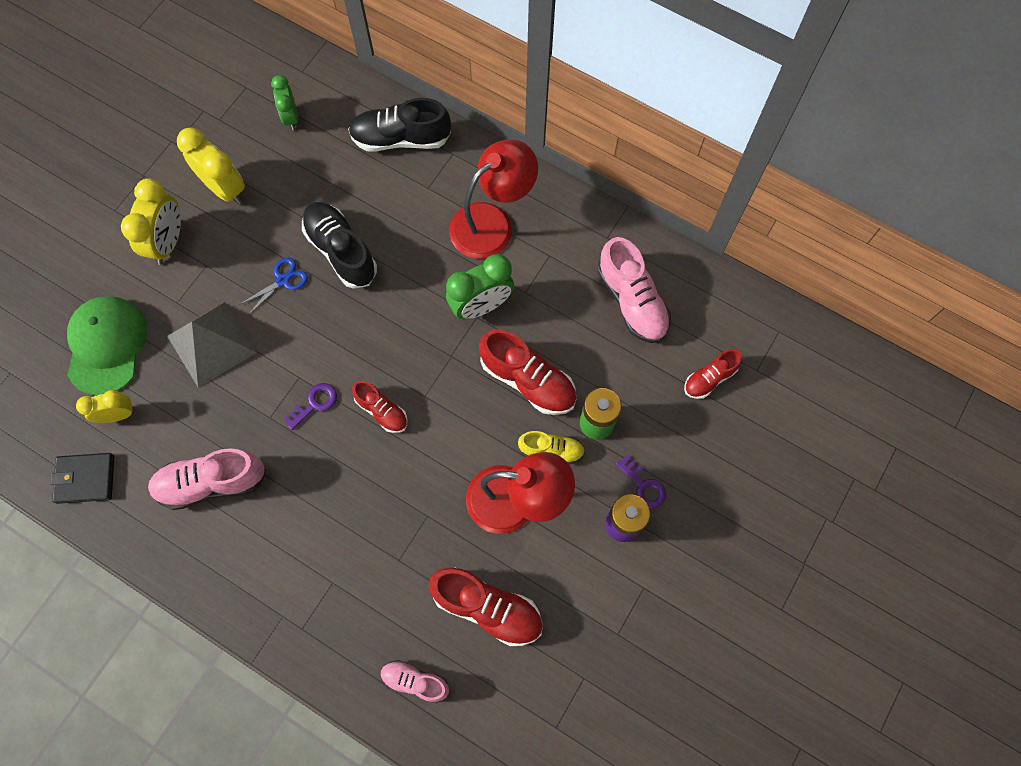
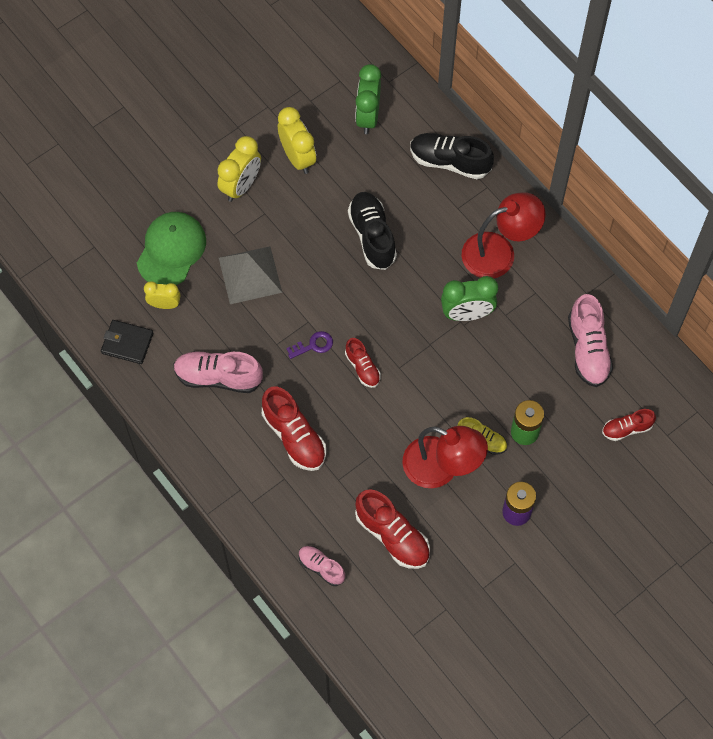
camera: 20 degrees right, 5 degrees down
(283, 280) = (319, 244): blue scissors -> none
(291, 117) = (368, 117): green clock -> green clock, size x1.58
(528, 380) = (483, 382): red shoe -> red shoe (294, 436)
(643, 486) = (543, 490): purple key -> none

